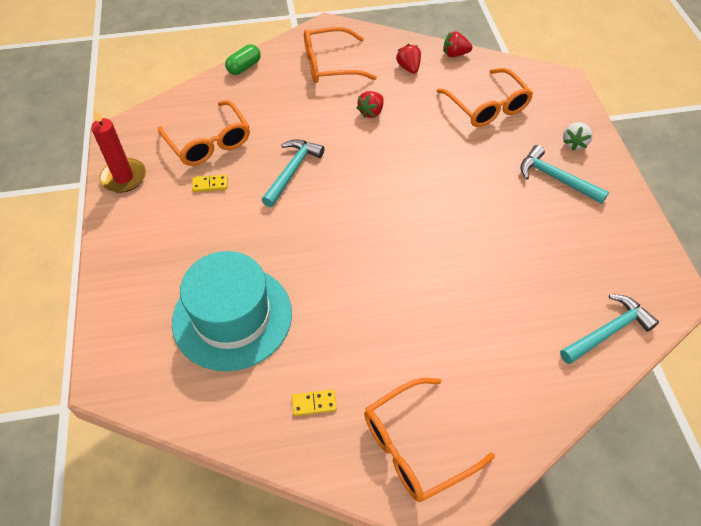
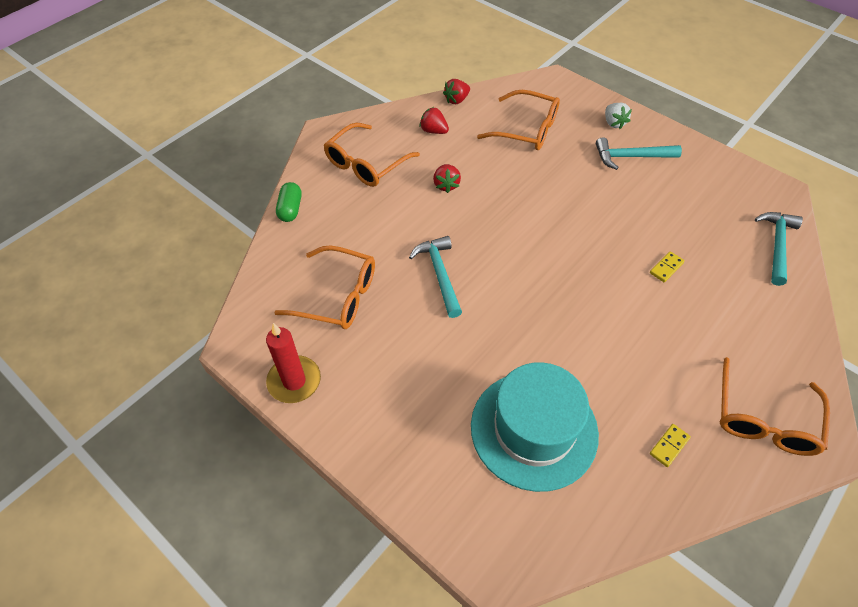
camera: 40 degrees left, 0 degrees up
(210, 184) = (383, 332): yellow domino -> yellow domino (666, 268)

